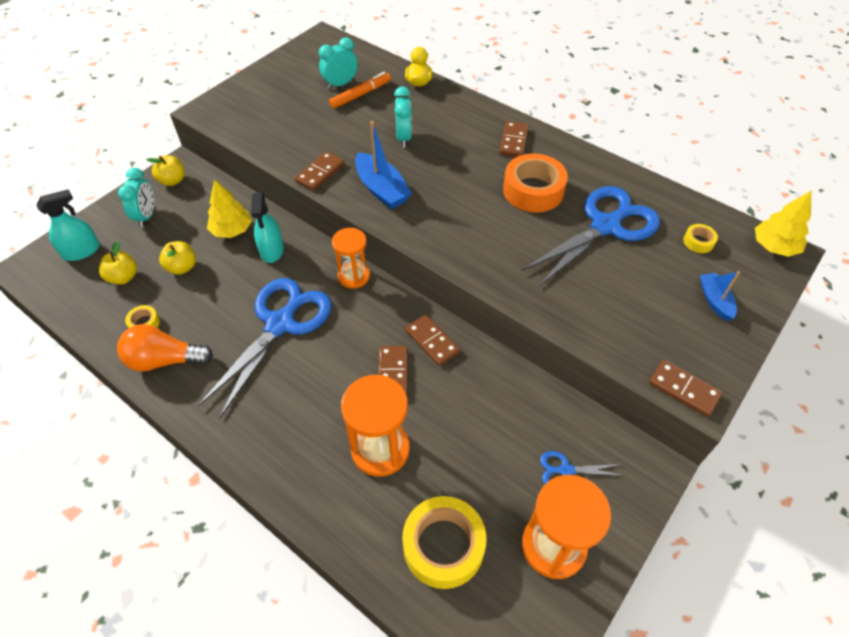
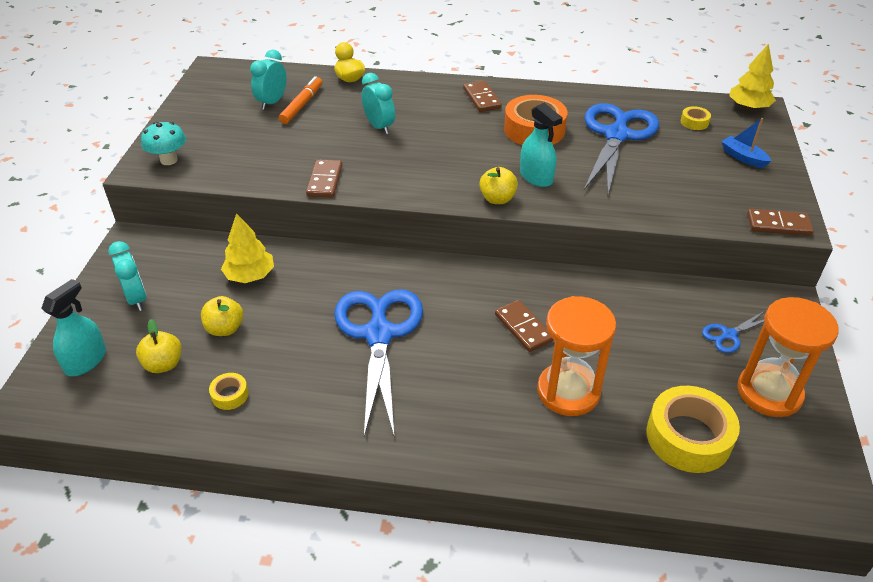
camera: 30 degrees left, 10 degrees down
(165, 360) = (285, 417): orange light bulb -> none
(172, 181) = (137, 256): yellow apple -> yellow apple (497, 199)
(227, 110) = (169, 160): none -> turquoise mushroom
(272, 250) = (310, 276): turquoise spray bottle -> turquoise spray bottle (536, 177)
(354, 276) = (414, 266): orange hourglass -> none
(381, 189) = (399, 174): blue boat -> none
(432, 341) = (534, 289): brown domino -> none

